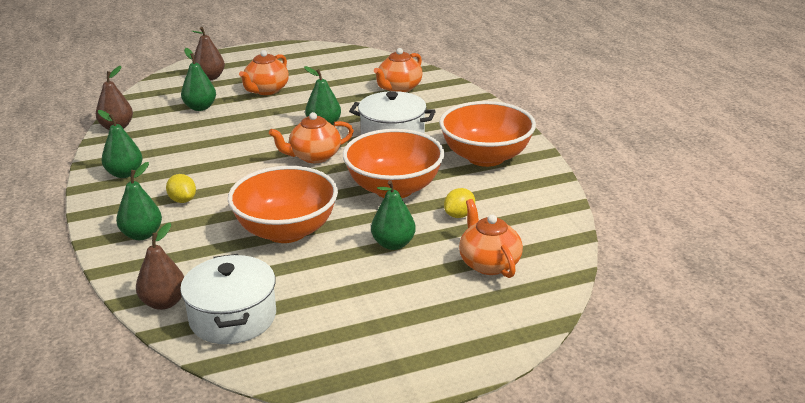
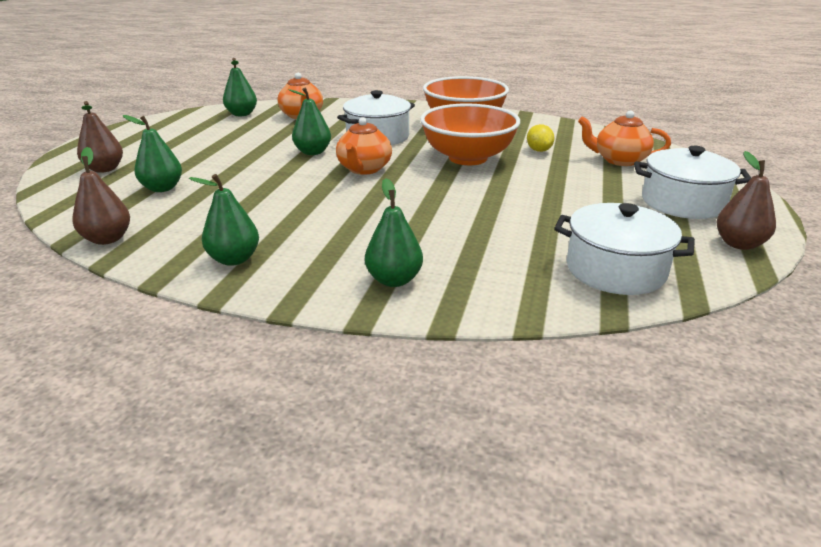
camera: 55 degrees left, 0 degrees up
(164, 302) = (554, 299): brown pear -> brown pear (739, 244)
(182, 200) = (351, 242): yellow lemon -> none
(266, 90) = (194, 155): orange teapot -> none
(286, 231) = (483, 211): orange bowl -> none
(393, 244) = (556, 179): green pear -> green pear (242, 114)
(413, 323) = (683, 202): none -> white pot

